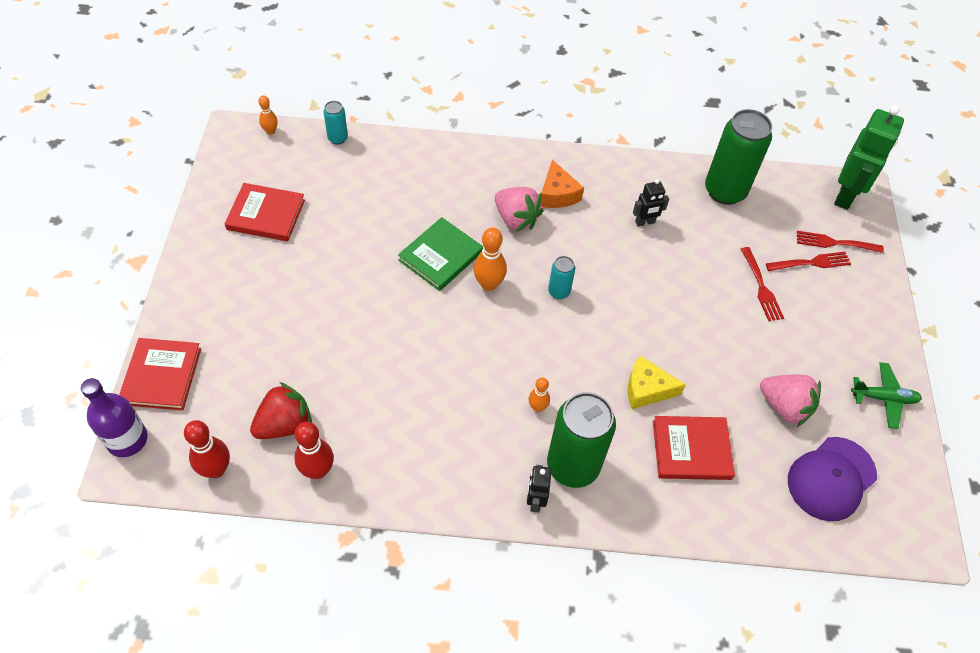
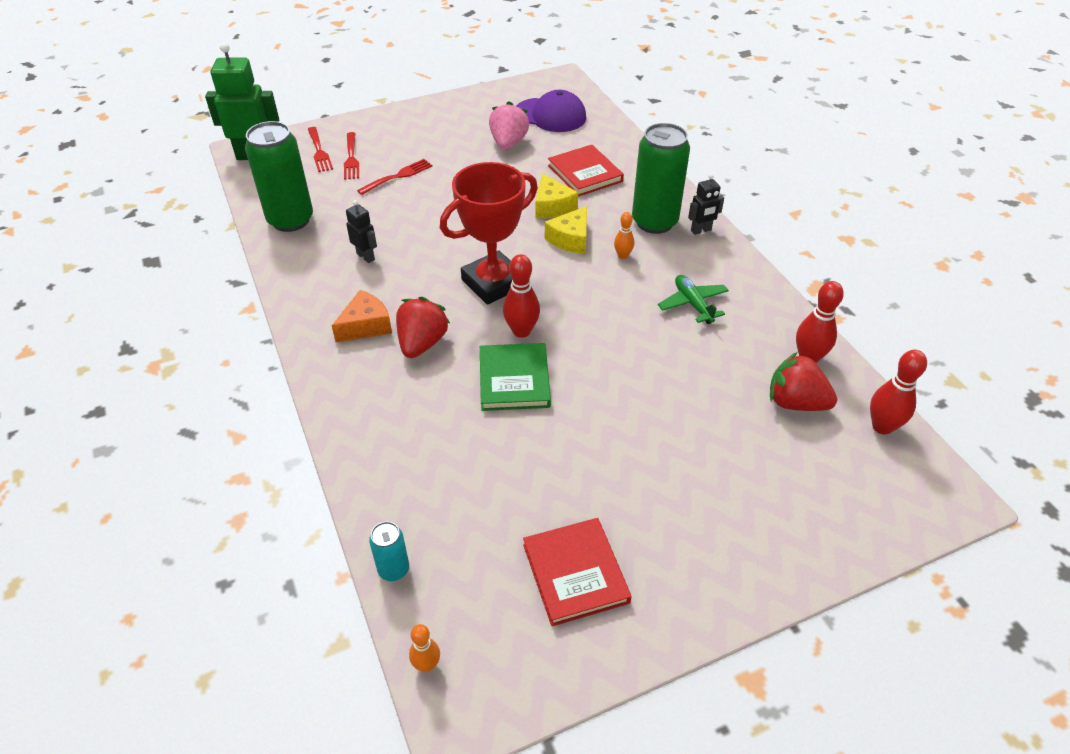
camera: 115 degrees left, 10 degrees down
(127, 439) = (935, 516): purple bottle -> none
(161, 376) = (853, 534): red book -> none
(441, 256) = (514, 380): green book -> green book turned 75 degrees clockwise
(489, 284) = (521, 331): orange bowling pin -> red bowling pin
(516, 219) = (422, 343): pink strawberry -> red strawberry
(559, 292) = (493, 283): turquoise can -> red trophy
(586, 378) = (570, 239): none -> yellow cheese
(811, 263) = (351, 158): red fork -> red fork turned 150 degrees counterclockwise
(884, 398) = (463, 107): green plane -> green plane (693, 304)

